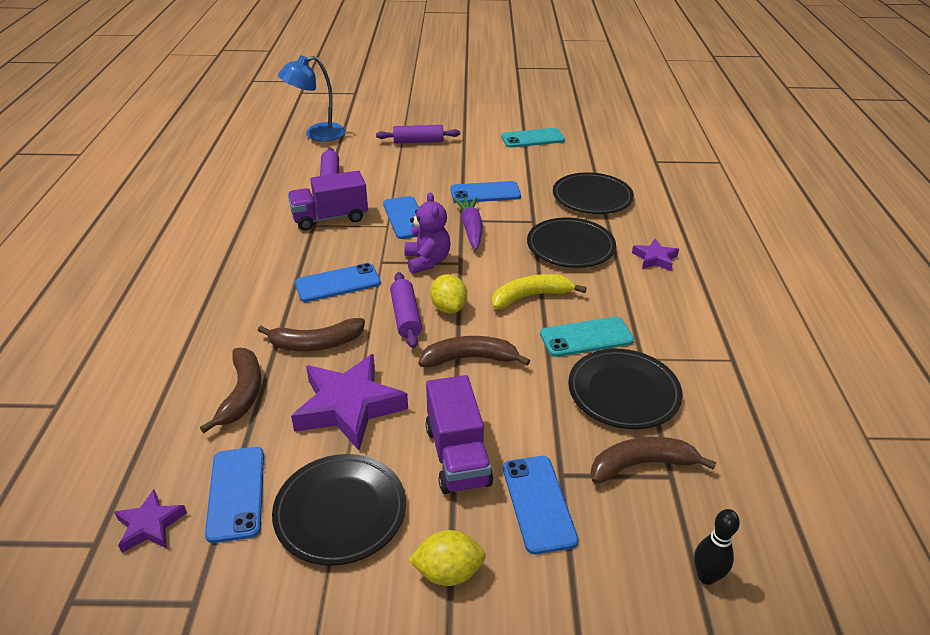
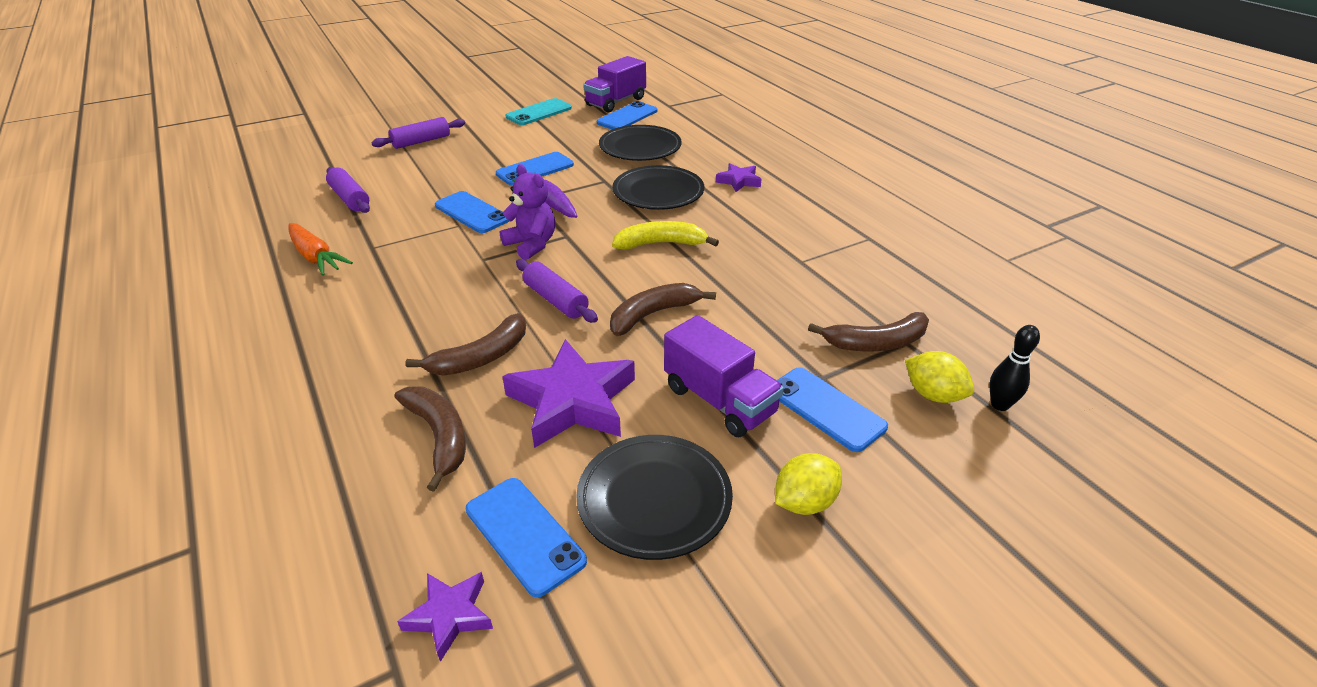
camera: 30 degrees left, 0 degrees up
(272, 220) = (316, 257): none -> orange carrot
(317, 134) = (293, 161): blue lamp -> none
(330, 218) = (385, 236): purple truck -> purple truck (616, 102)
(338, 283) = (452, 293): blue phone -> blue phone (627, 117)
(448, 308) = (591, 278): yellow lemon -> yellow lemon (933, 395)
(530, 296) = (660, 244): yellow banana -> yellow banana turned 45 degrees clockwise
(586, 337) = (740, 260): turquoise phone -> none
(623, 392) = (811, 293): black plate -> none
(641, 465) = (876, 343): brown banana -> brown banana turned 150 degrees counterclockwise

